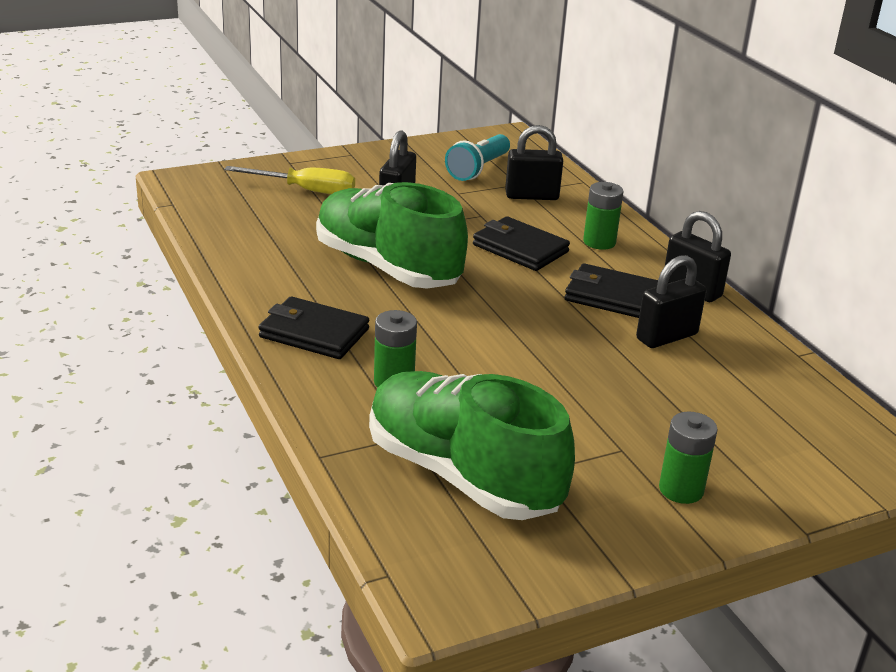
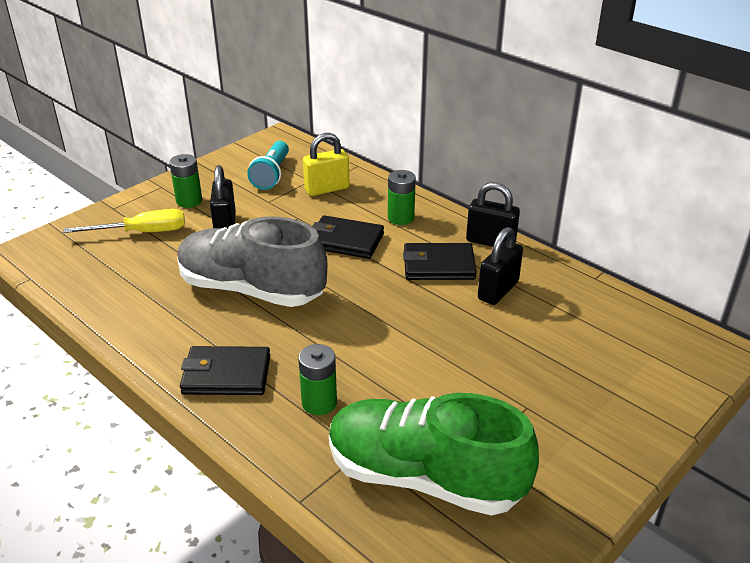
camera: 20 degrees left, 5 degrees up
(387, 267) = (251, 289): green shoe -> grey shoe
(531, 196) = (327, 189): black padlock -> yellow padlock
(681, 489) = (589, 429): green battery -> green battery (189, 201)

